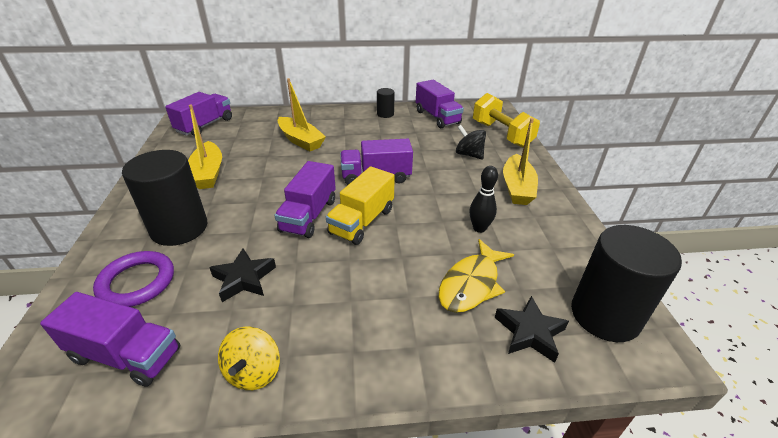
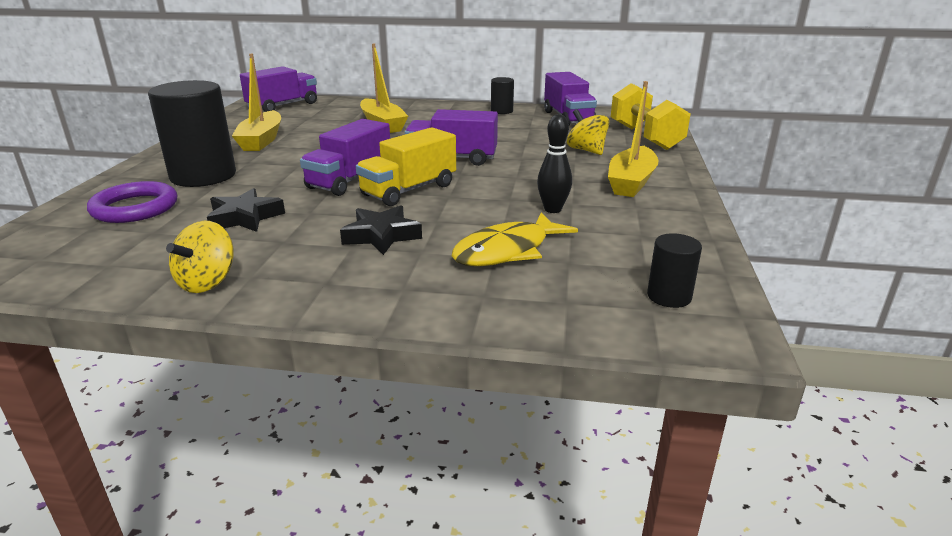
camera: 15 degrees right, 10 degrees down
(126, 355) = (90, 254): purple truck -> none
(469, 154) = (586, 150): black spinning top -> yellow spinning top
(529, 332) = (553, 297): black star -> black star (381, 236)
(605, 315) = (669, 296): black cylinder -> black cylinder, size x0.47

